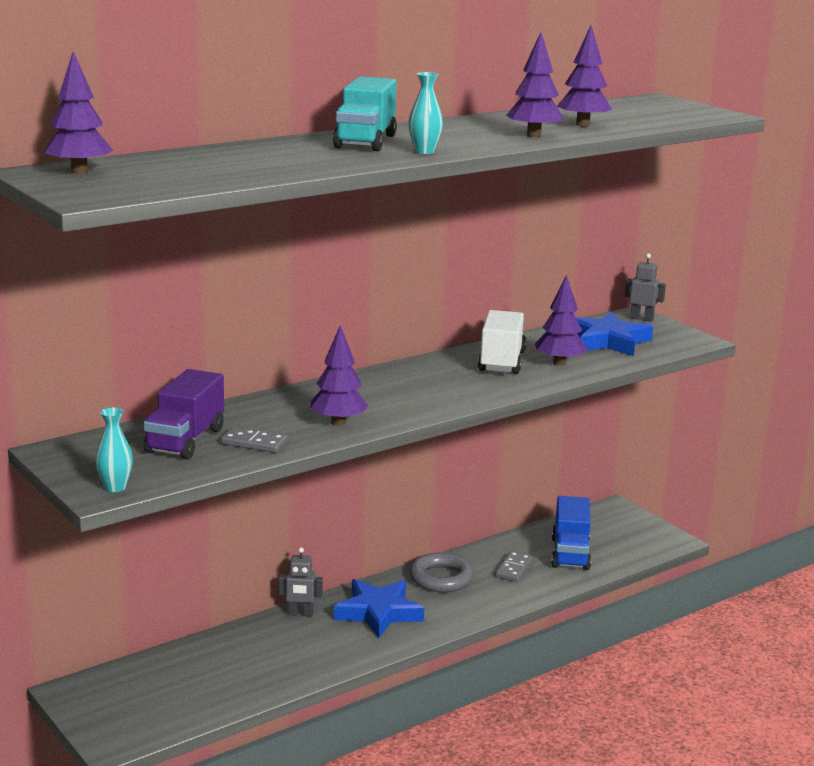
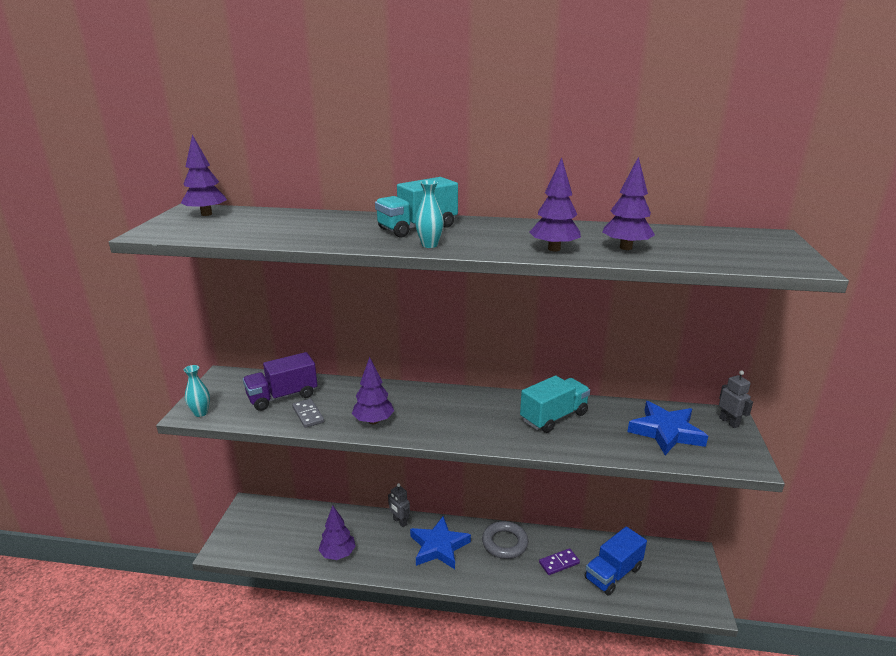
camera: 45 degrees right, 5 degrees up
(501, 361) = (554, 417): white truck -> turquoise truck
(513, 569) = (559, 563): grey domino -> purple domino
(559, 363) = (593, 436): purple tree -> purple tree (338, 554)

